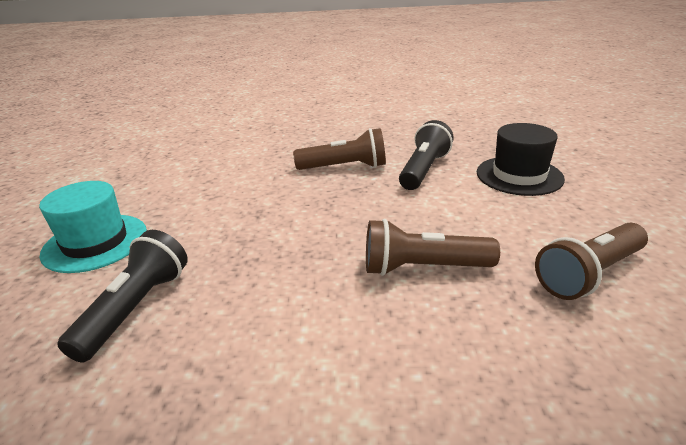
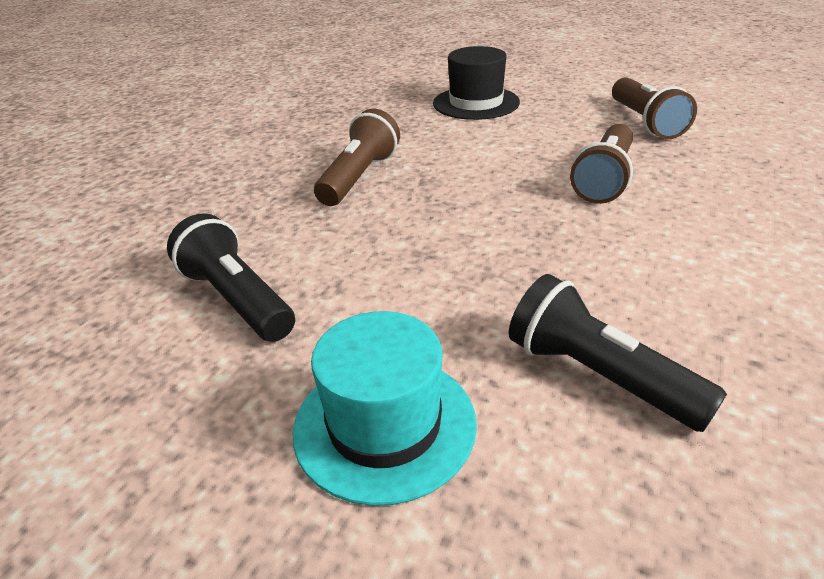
camera: 65 degrees left, 5 degrees up
(424, 170) = (417, 137): black flashlight -> black flashlight (237, 299)

